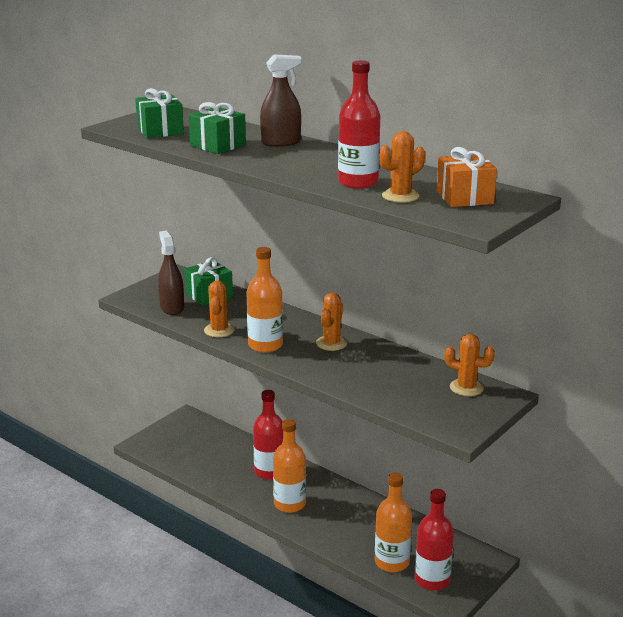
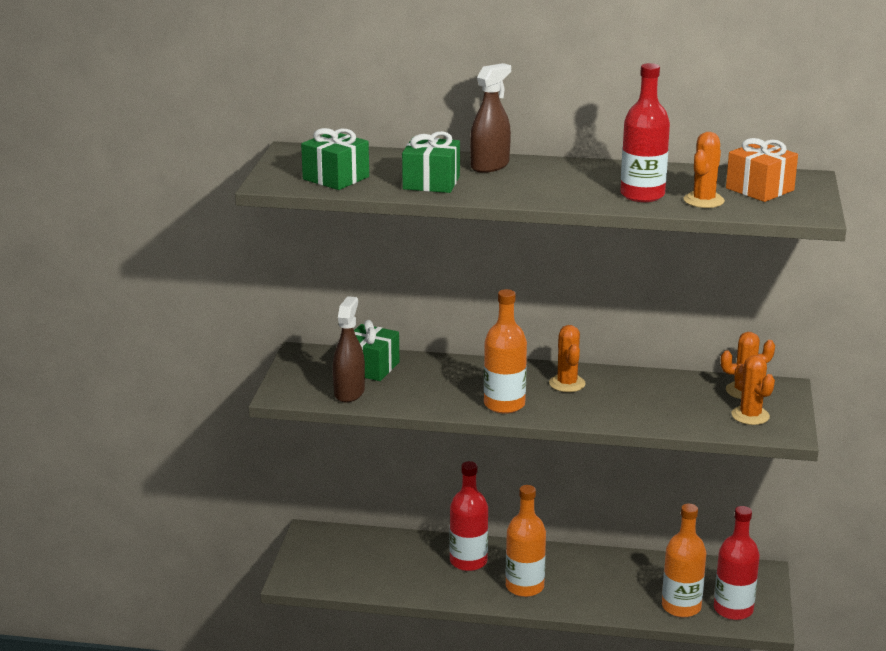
camera: 30 degrees left, 0 degrees up
(172, 308) = (349, 392): brown spray bottle -> brown spray bottle turned 60 degrees clockwise
(219, 330) = (435, 403): orange cactus -> orange cactus (750, 416)

